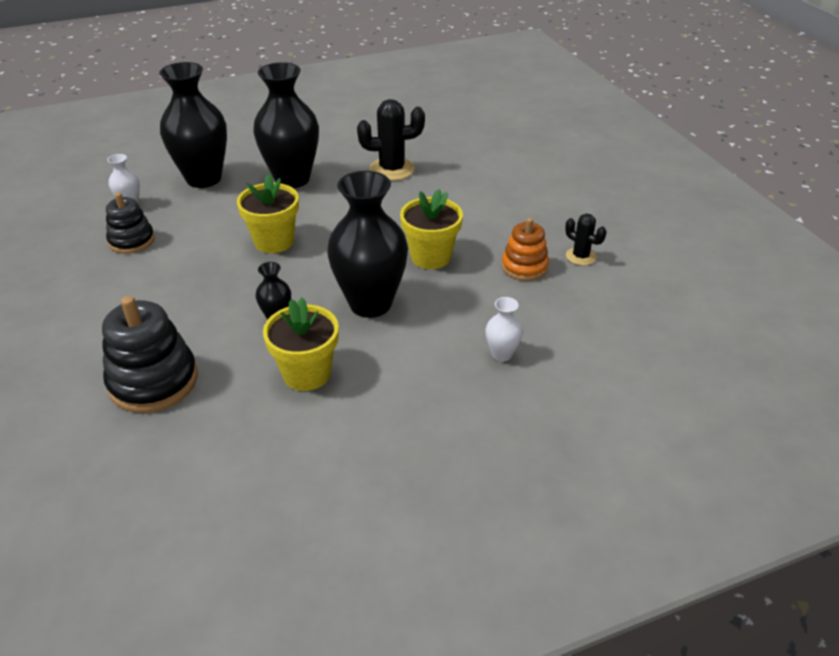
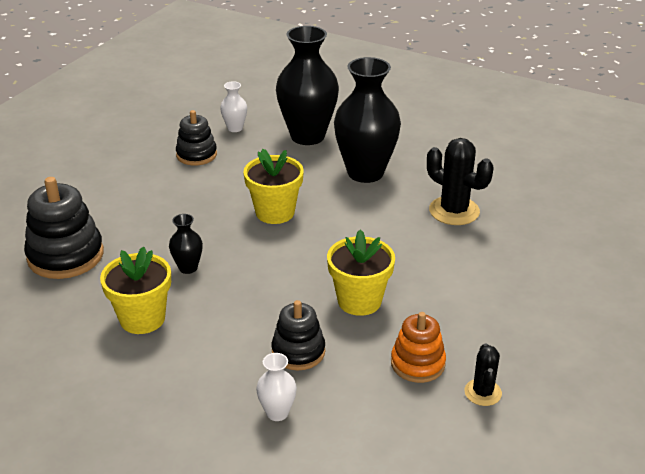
camera: 50 degrees right, 5 degrees down
(370, 303) = (258, 303): black vase -> none
(449, 312) = (298, 352): none -> black stacking toy

